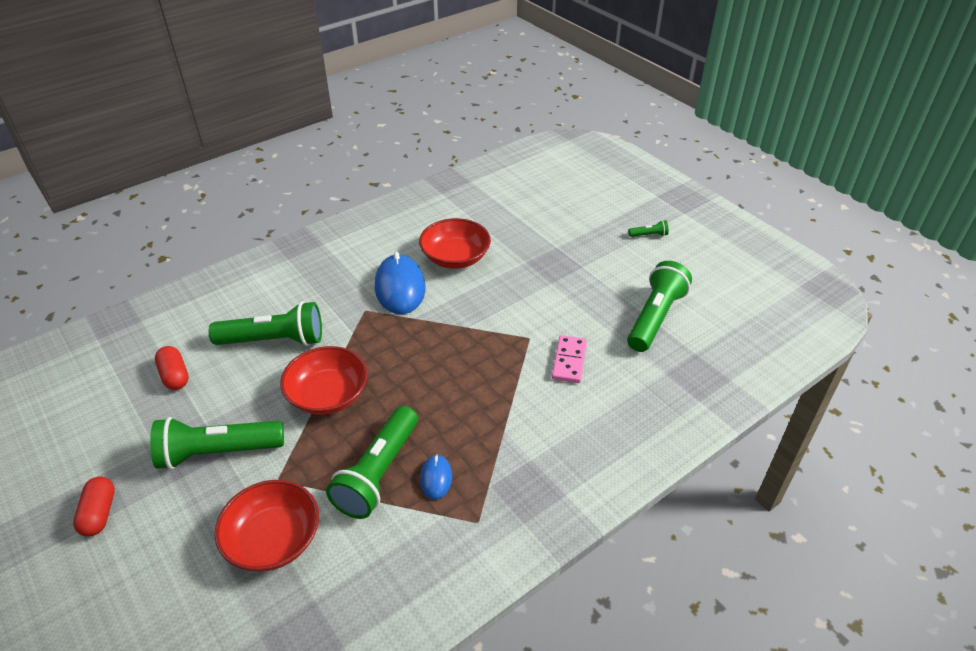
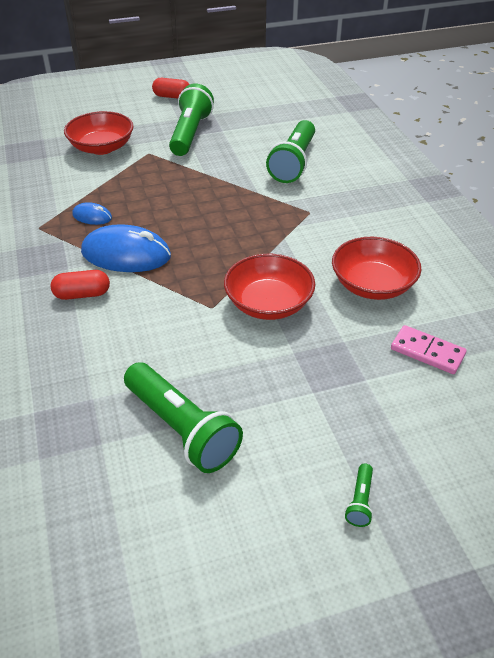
camera: 110 degrees right, 0 degrees up
(175, 376) = (277, 122): red capsule -> red capsule (82, 294)
(328, 395) = (214, 180): red bowl -> red bowl (268, 303)
(378, 473) = (119, 192): green flashlight -> none
(400, 287) = (335, 237): blue mouse -> blue mouse (126, 254)
(569, 361) = (161, 326): pink domino -> pink domino (427, 352)

